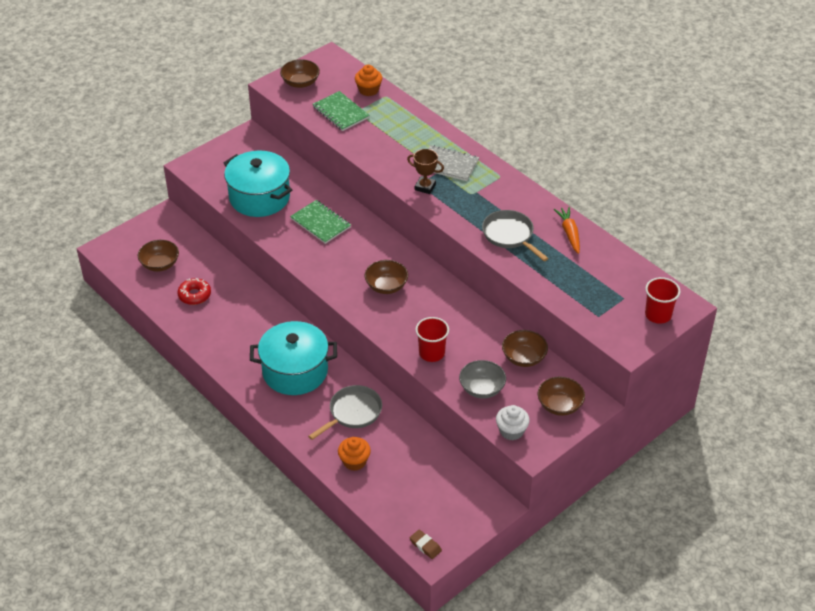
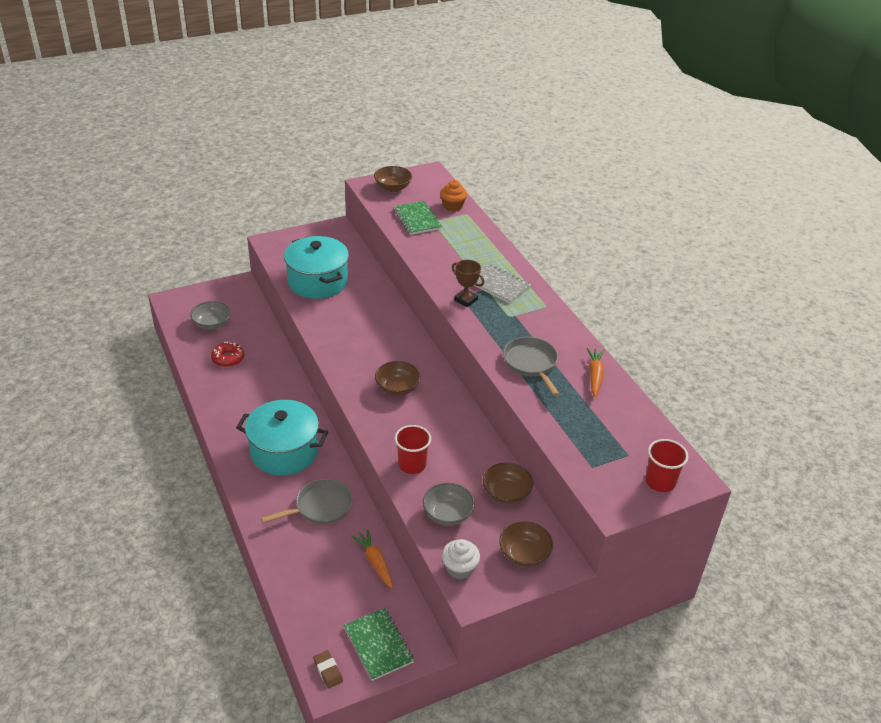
camera: 15 degrees right, 5 degrees down
(160, 264) = (212, 324): brown bowl -> grey bowl
(320, 223) = (362, 316): green notebook -> green notebook (378, 645)
(354, 461) = (298, 557): orange cupcake -> none
(424, 448) = (375, 562): none -> orange carrot

